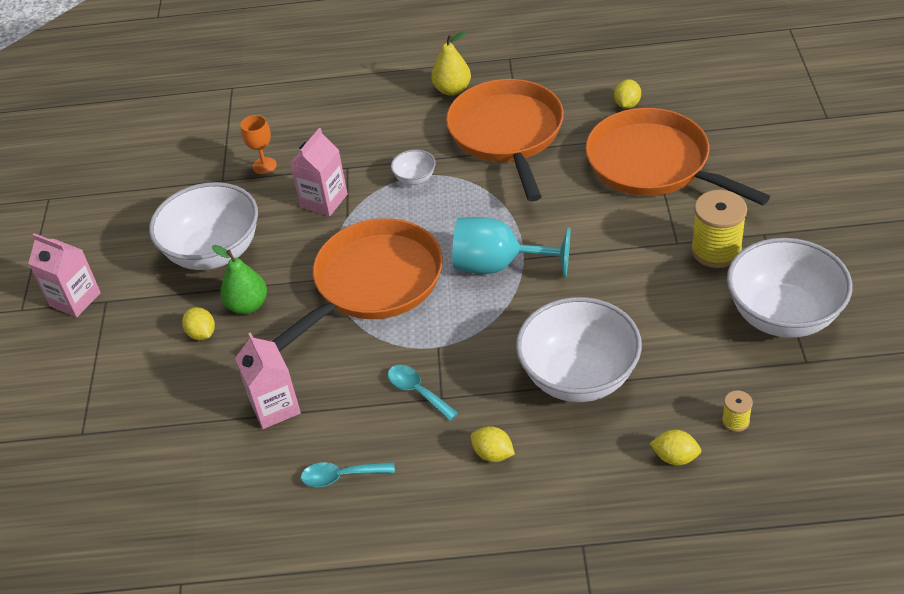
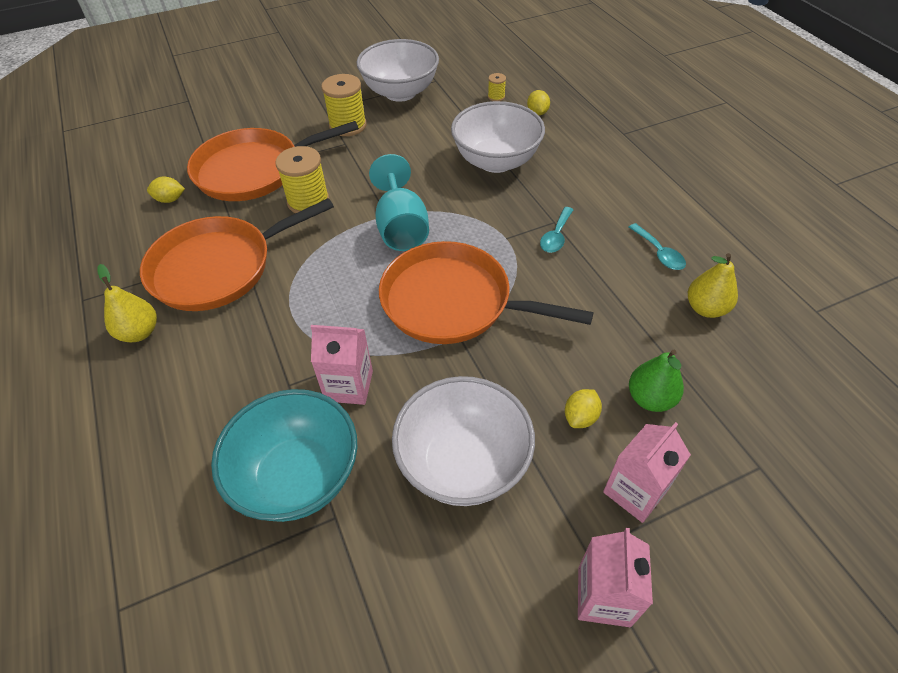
camera: 115 degrees left, 5 degrees up
(246, 481) = (705, 308): none -> yellow pear
(248, 305) = (524, 392): green pear -> green pear (650, 398)
(264, 166) = (298, 476): orange goblet -> turquoise bowl
(275, 407) = (626, 319): pink carton -> pink carton (635, 491)
(415, 178) = (298, 318): white bowl -> none
(493, 454) = (585, 183): yellow lemon -> none
(577, 201) = (308, 201): none -> yellow spool
(653, 164) = (253, 170): orange pan -> orange pan turned 45 degrees clockwise

